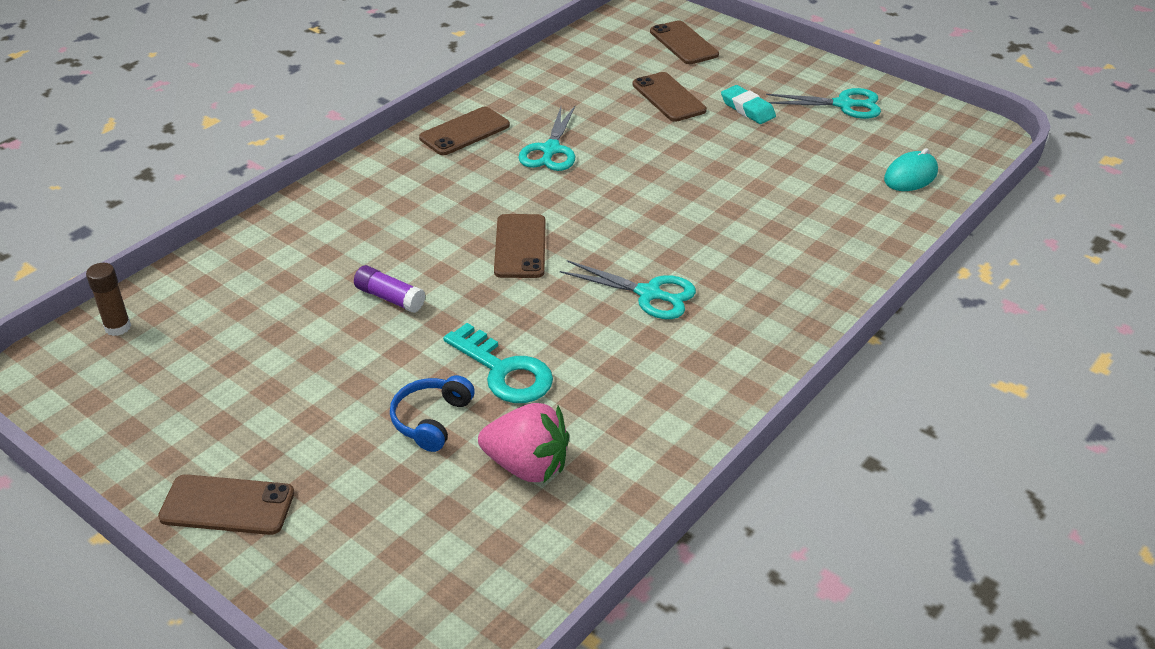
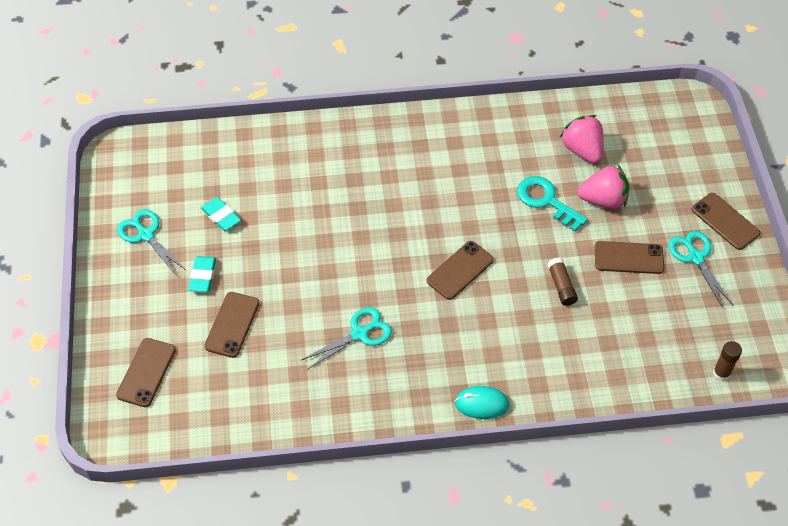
camera: 135 degrees left, 15 degrees up
(390, 298) = (561, 286): purple glue stick -> brown glue stick
(431, 420) = (603, 200): blue headphones -> pink strawberry
(464, 132) = (392, 394): brown phone -> brown phone (628, 258)
(504, 371) = (546, 201): turquoise key -> turquoise key turned 45 degrees counterclockwise
(649, 294) = (431, 192): turquoise scissors -> turquoise scissors (695, 257)
(811, 151) = (221, 216): none -> turquoise eraser
(910, 176) = (200, 160): turquoise mouse -> turquoise mouse (481, 404)

